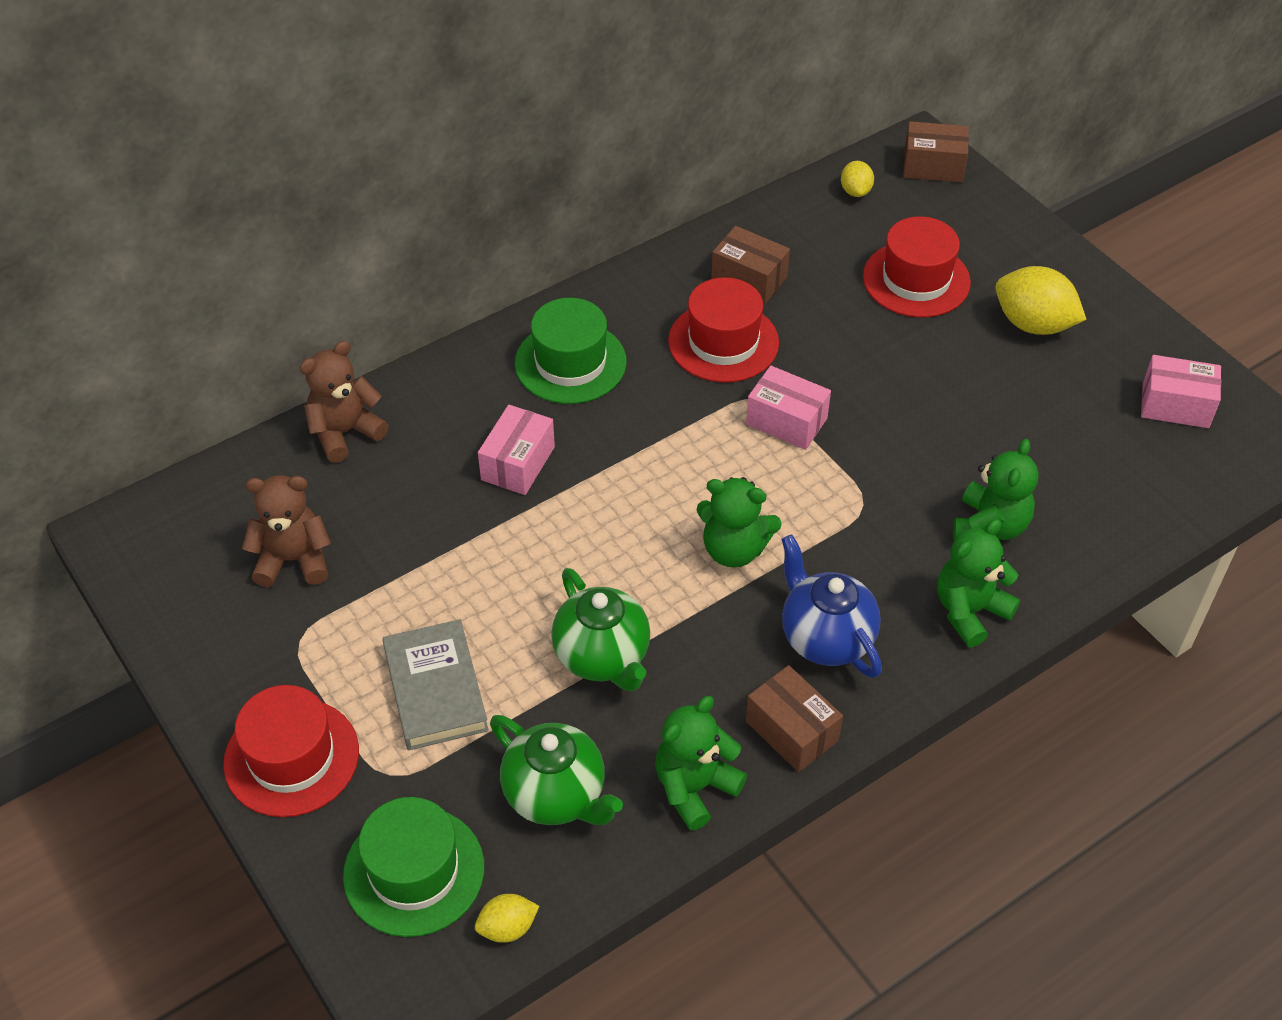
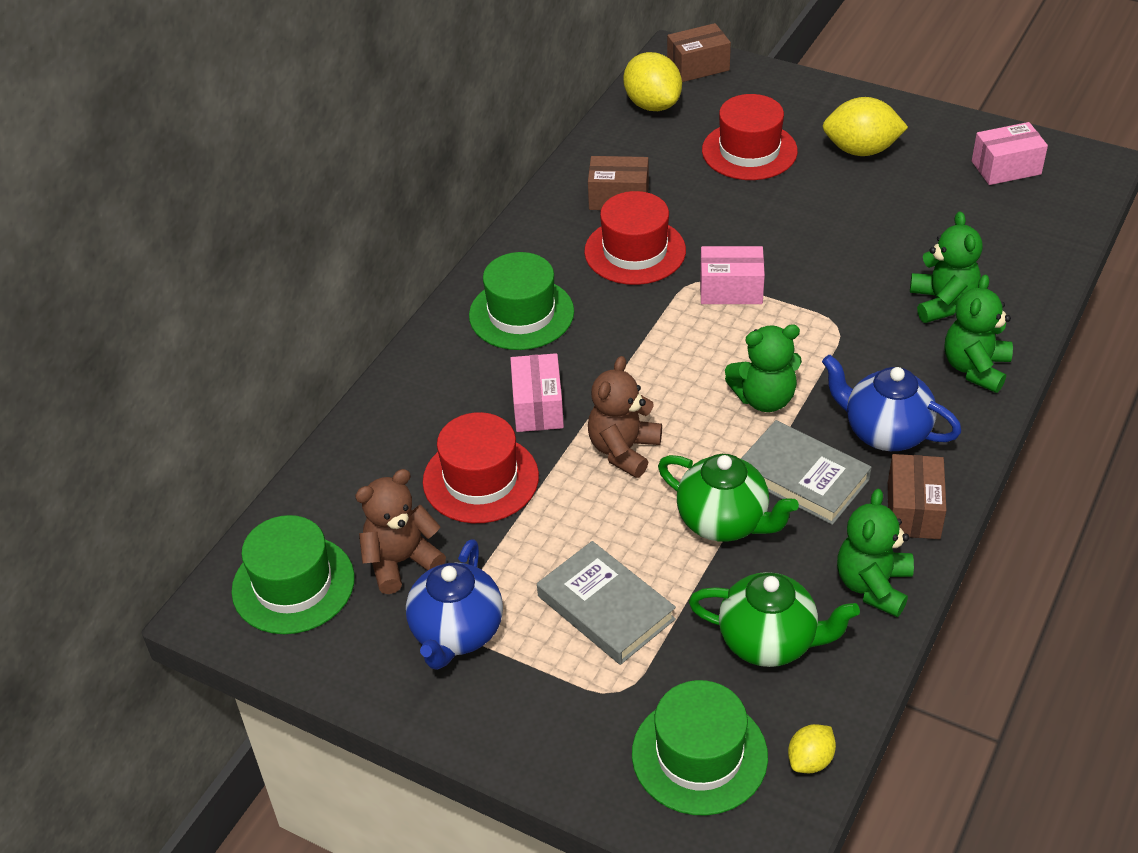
camera: 25 degrees left, 5 degrees down
(191, 539) = (293, 584): none -> green hat
(291, 757) = (523, 717): red hat -> red hat (480, 479)
(292, 650) = (457, 633): none -> blue teapot
(345, 432) = (367, 443): brown teddy bear -> brown teddy bear (623, 450)
(710, 647) = (803, 477): none -> grey book
(791, 731) = (913, 510): brown box -> brown box turned 75 degrees clockwise
(855, 191) = (652, 105): yellow lemon -> yellow lemon, size x1.87

